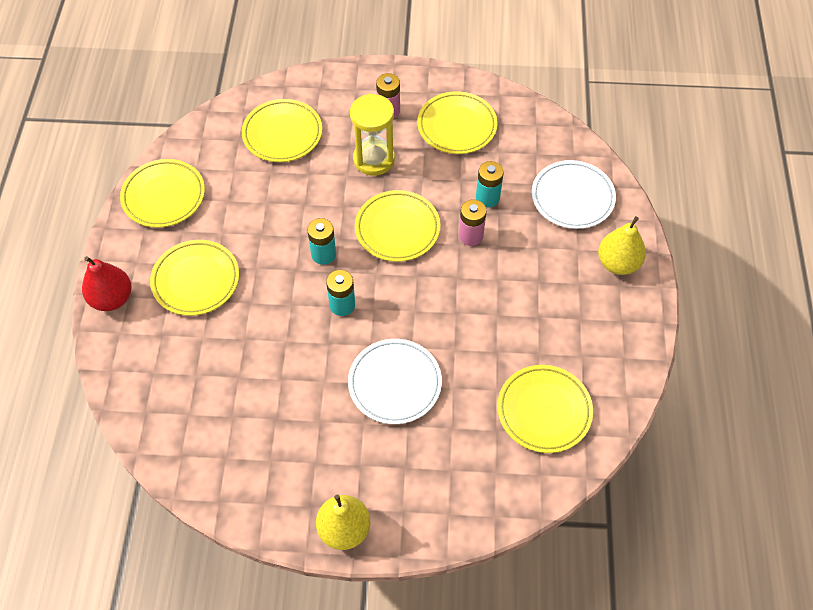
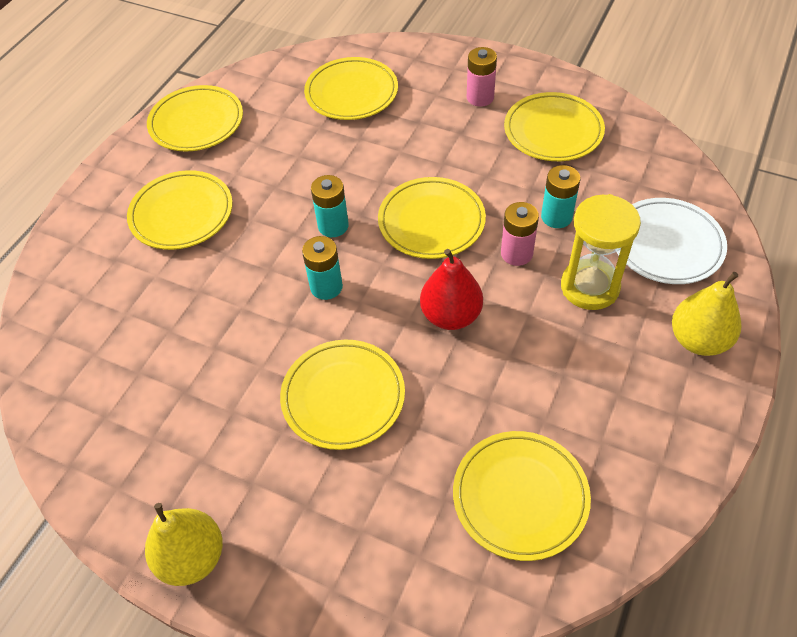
camera: 25 degrees right, 5 degrees down
(112, 298) = (87, 208): red pear -> red pear (451, 315)
(374, 159) = (439, 142): yellow hourglass -> yellow hourglass (590, 287)
(395, 383) = (343, 397): white plate -> yellow plate

